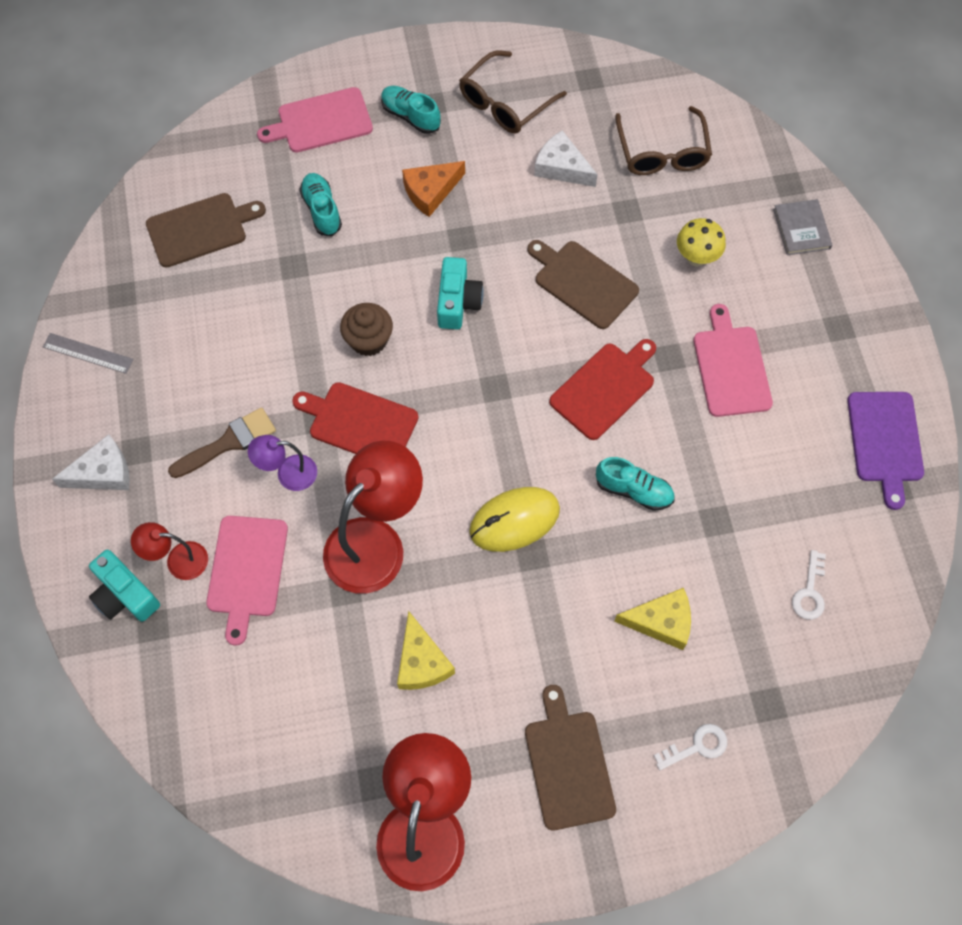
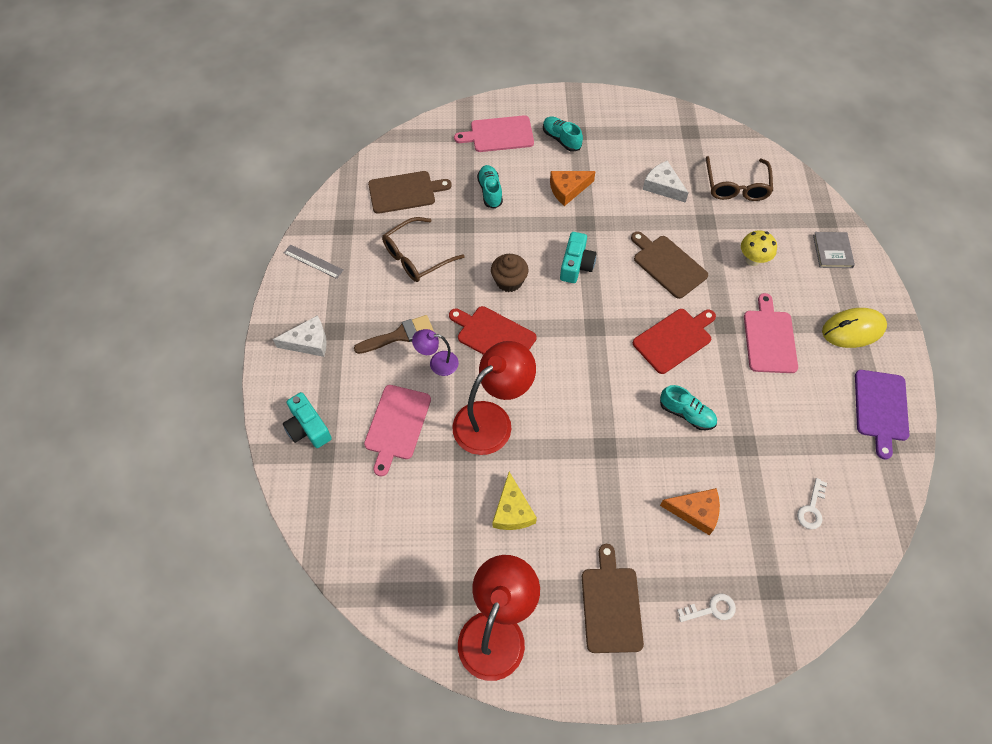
camera: 10 degrees right, 5 degrees down
(178, 560) = (349, 410): red lamp -> none
(505, 103) = (628, 139): brown glasses -> brown glasses (416, 257)
(514, 520) = (595, 421): yellow mouse -> yellow mouse (853, 330)
(661, 621) = (695, 511): yellow cheese -> orange cheese

